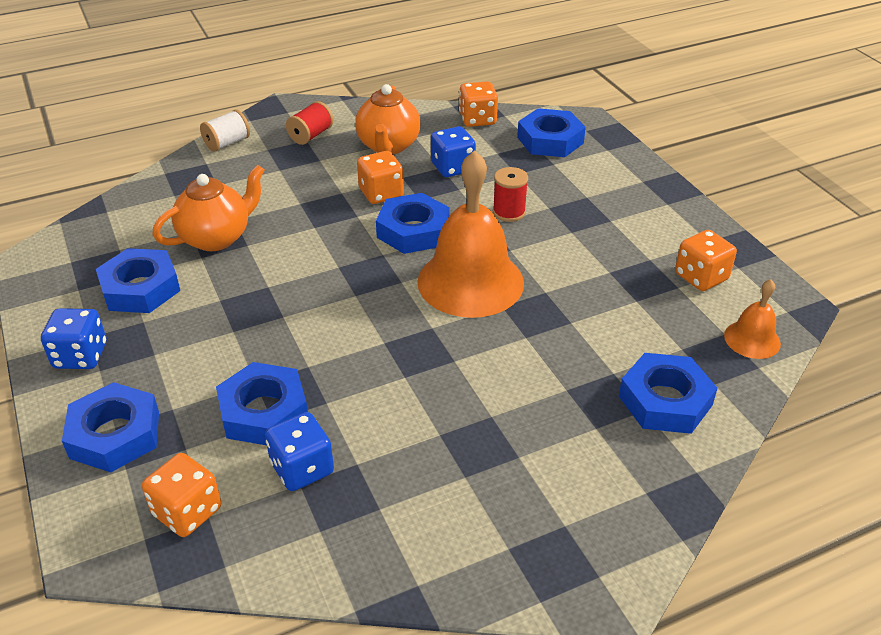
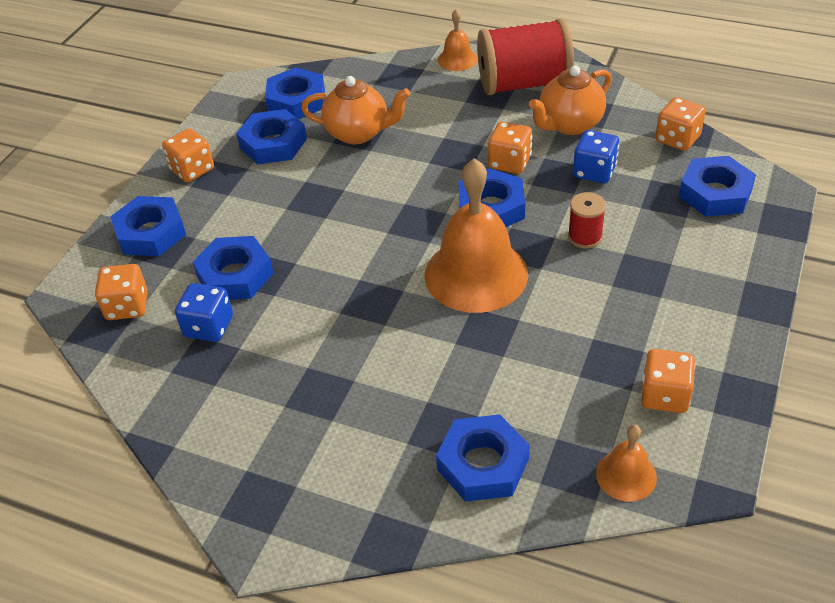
camera: 50 degrees right, 5 degrees up
(80, 356) = (192, 170): blue dice -> orange dice
(113, 243) = (296, 100): none -> blue nut
(227, 143) = (457, 59): white spool -> orange bell
(311, 135) = (523, 84): red spool -> red spool, size x2.18

